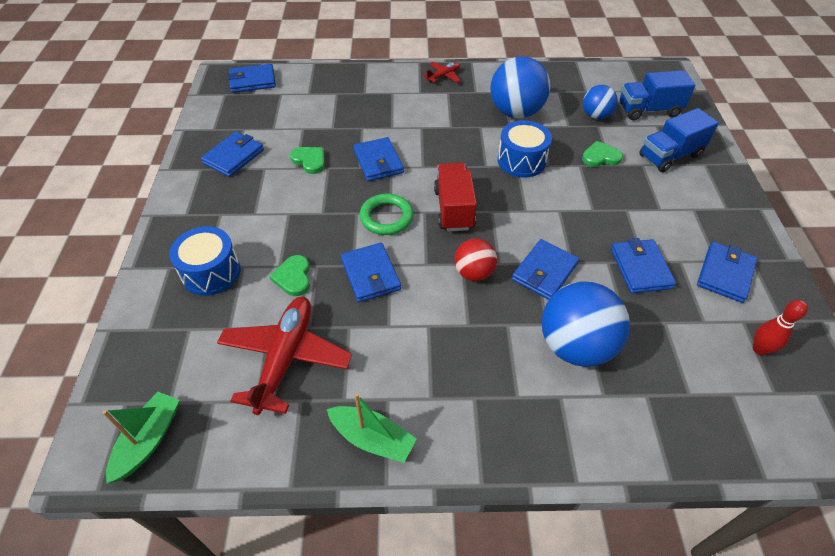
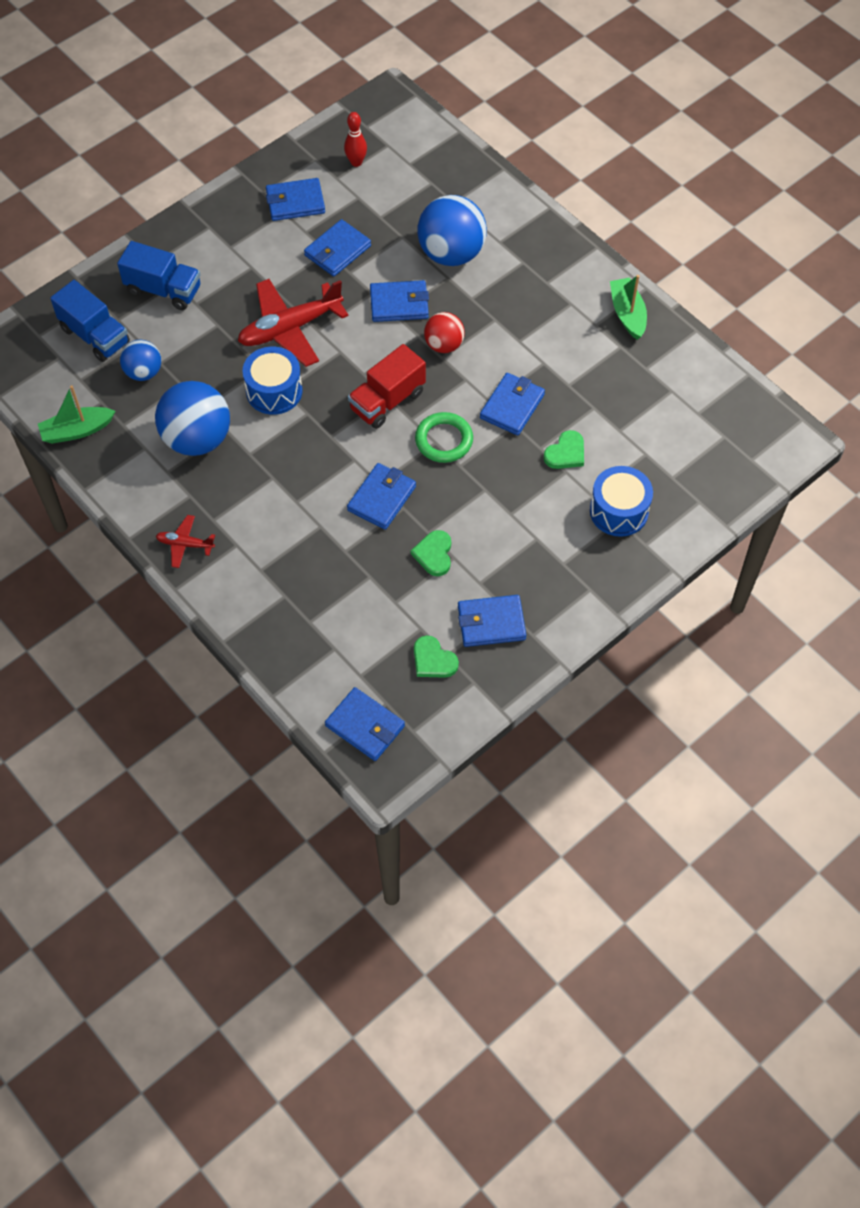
camera: 130 degrees left, 10 degrees up
(148, 440) = (753, 423): green boat -> green boat (77, 430)
(285, 358) = (629, 400): red plane -> red plane (290, 328)
(600, 157) = (212, 337): green heart -> green heart (433, 660)

